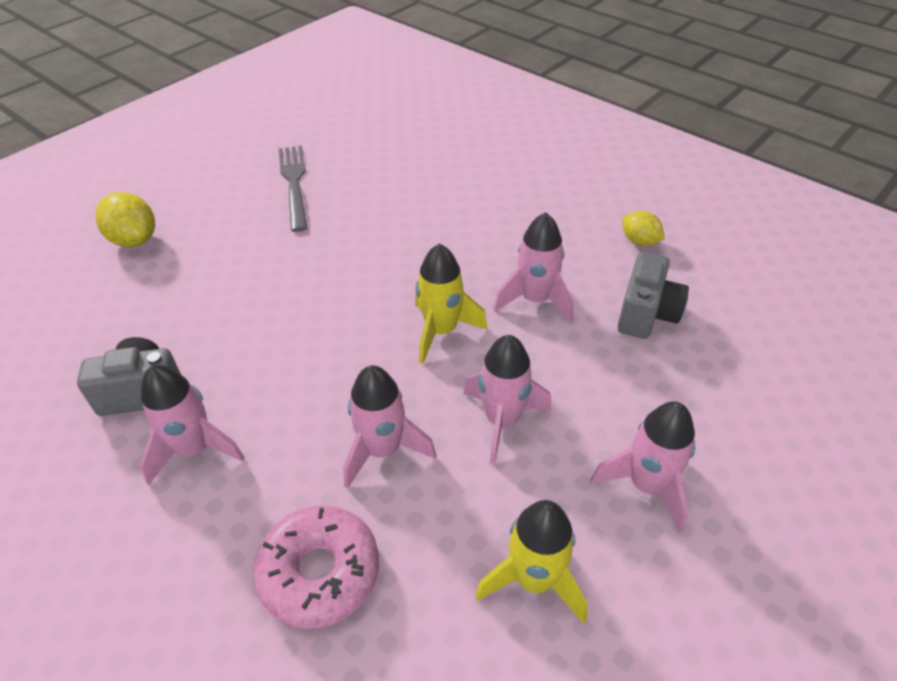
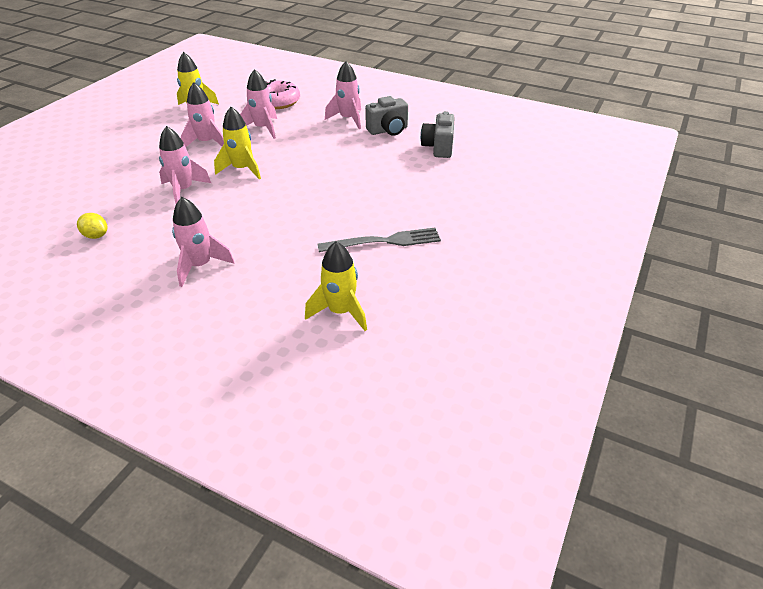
camera: 165 degrees right, 5 degrees down
(134, 240) = (467, 187): yellow lemon -> none
(294, 183) = (384, 241): grey fork -> grey fork turned 75 degrees counterclockwise
(374, 128) = (340, 312): none -> yellow rocket
(646, 314) = (112, 193): grey camera -> grey camera (438, 147)
(647, 485) = (142, 133): pink rocket -> pink rocket (200, 266)

